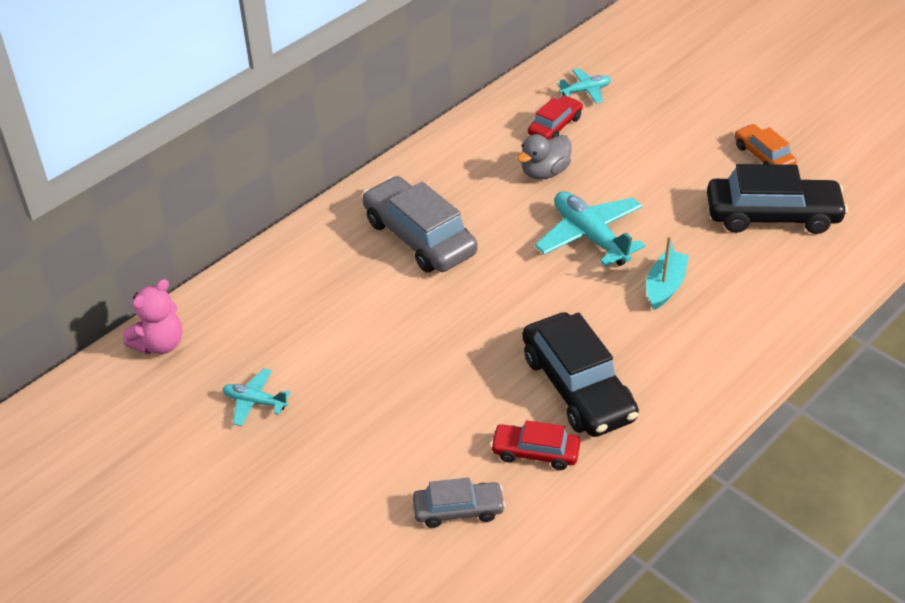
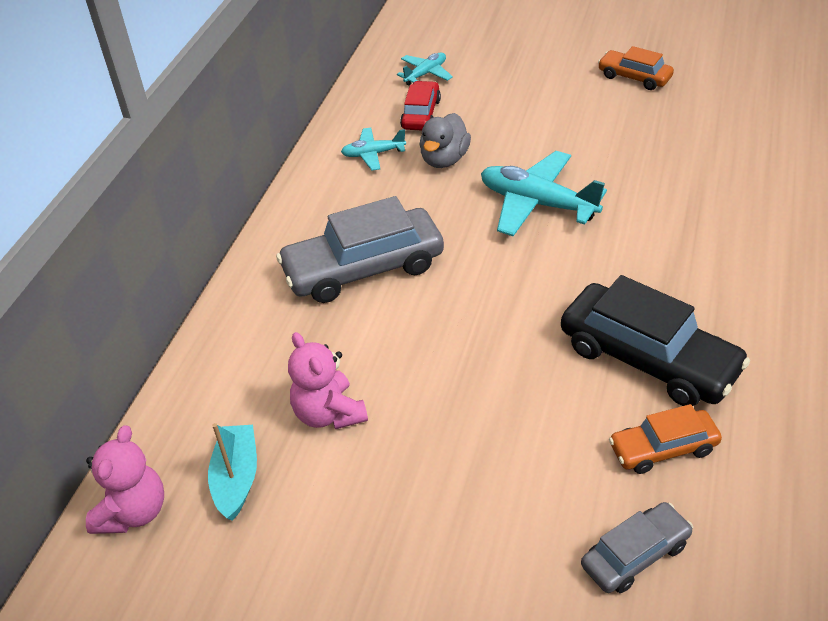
camera: 25 degrees left, 0 degrees up
(255, 402) = (303, 532): turquoise plane -> turquoise plane (373, 154)
(323, 332) = (329, 413): none -> pink teddy bear
(419, 237) = (363, 268): grey car -> grey car turned 45 degrees counterclockwise
(535, 452) = (663, 448): red car -> orange car
(664, 286) = (647, 224): turquoise boat -> turquoise boat (236, 478)
(772, 215) = (687, 125): black car -> none

